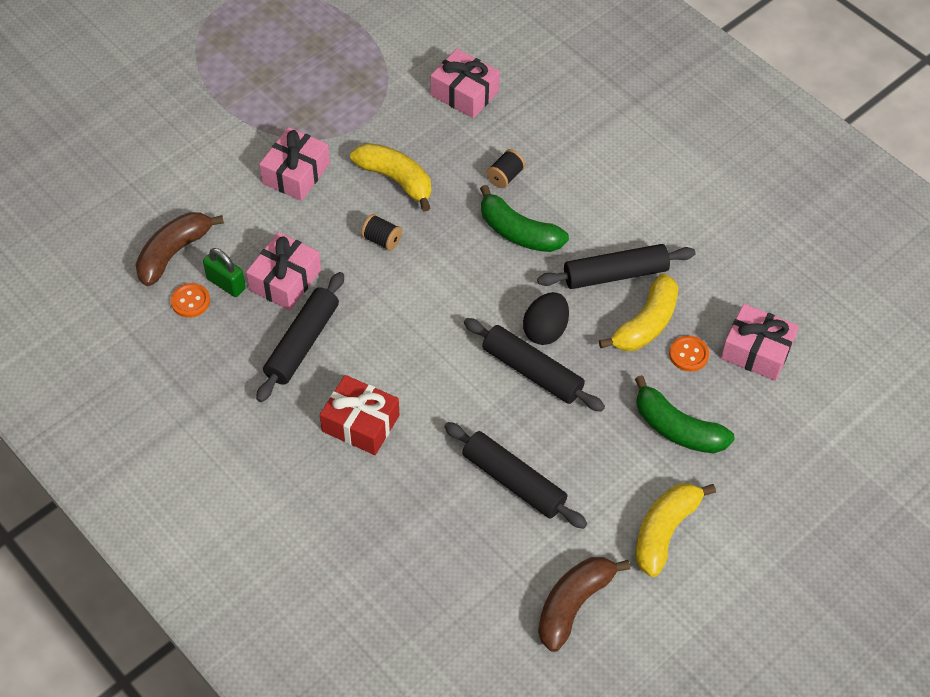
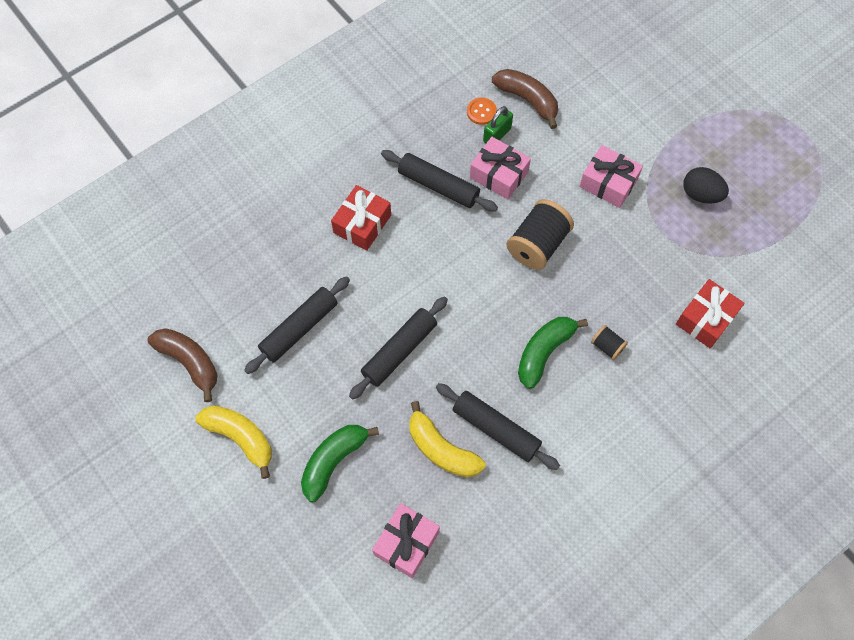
camera: 95 degrees right, 10 degrees up
(381, 240) = (537, 244): black spool -> black spool, size x2.02
(396, 180) = (602, 258): yellow banana -> none
(464, 93) = (705, 319): pink gift -> red gift
(545, 330) = (439, 365): black egg -> black egg (701, 194)
(615, 274) = (495, 429): black rolling pin -> black rolling pin turned 45 degrees counterclockwise
(688, 354) = (407, 482): orange button -> none

